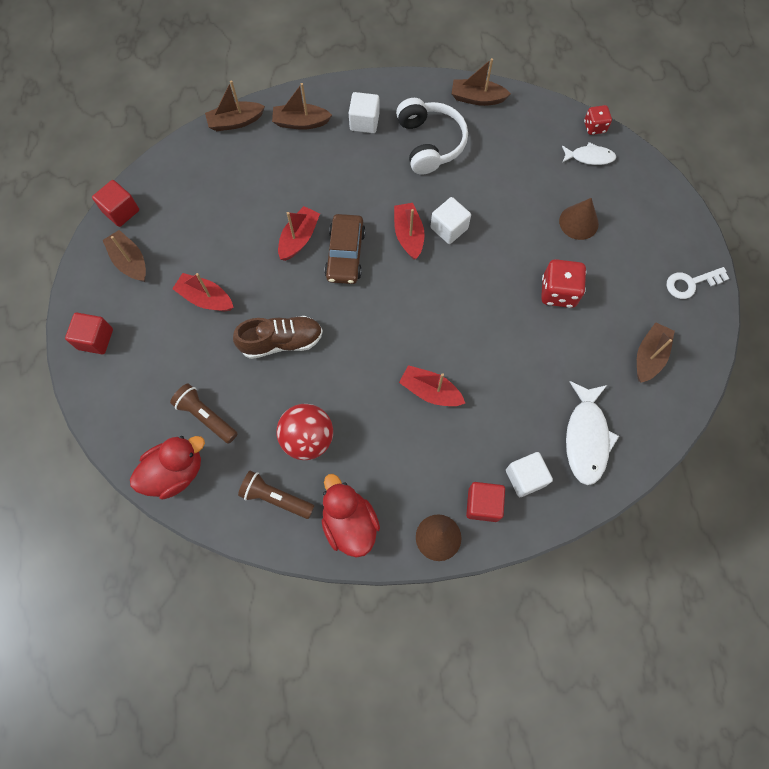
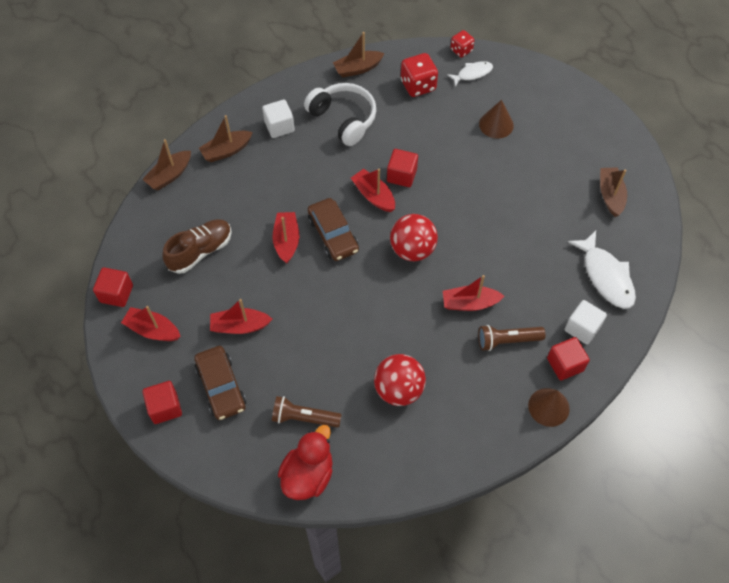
camera: 30 degrees left, 10 degrees down
(130, 261) = (153, 330): brown boat -> red boat
(154, 346) = (221, 386): none -> brown car
(275, 498) = (404, 448): brown flashlight -> brown flashlight (507, 340)
(281, 341) = (327, 327): brown shoe -> brown shoe (200, 251)
(349, 523) = (475, 434): red duck -> none
(410, 308) = (412, 249): none -> red ball
(449, 228) = (401, 175): white cube -> red cube
(558, 292) = (515, 182): red dice -> red dice (418, 85)
(691, 283) = (604, 129): white key -> none

